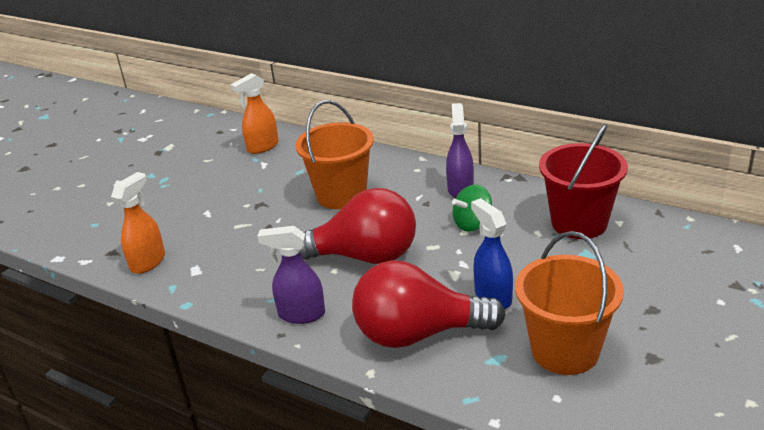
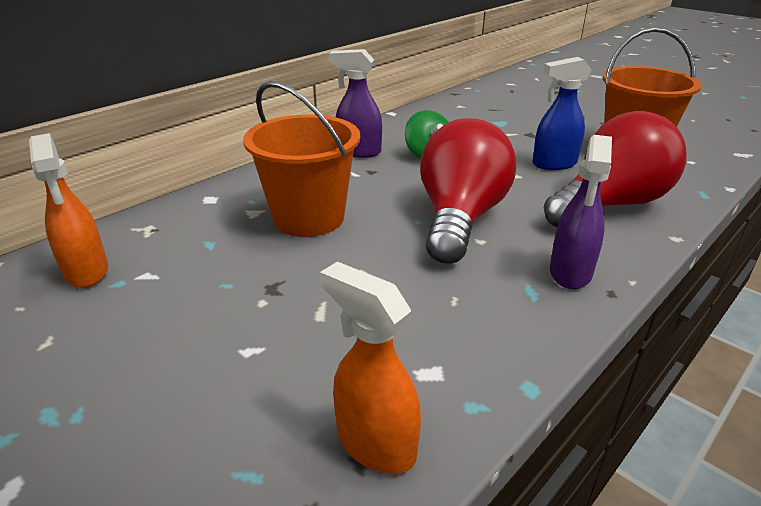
camera: 80 degrees left, 0 degrees up
(418, 334) = (610, 205): red light bulb -> red light bulb turned 135 degrees counterclockwise
(579, 223) = (453, 117): red bucket -> none

